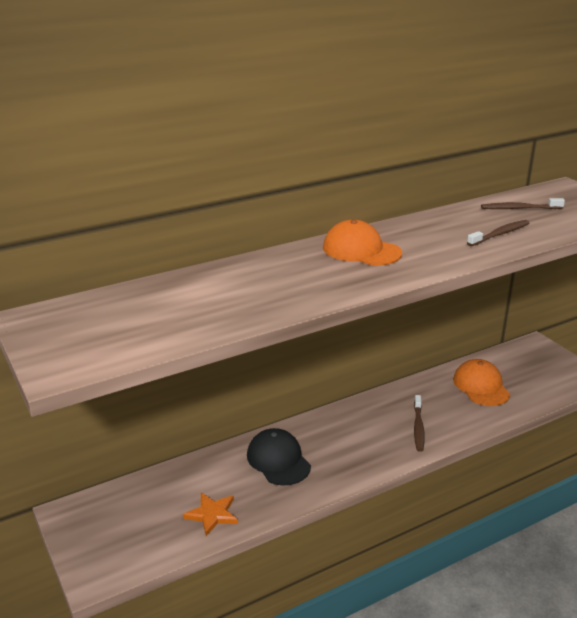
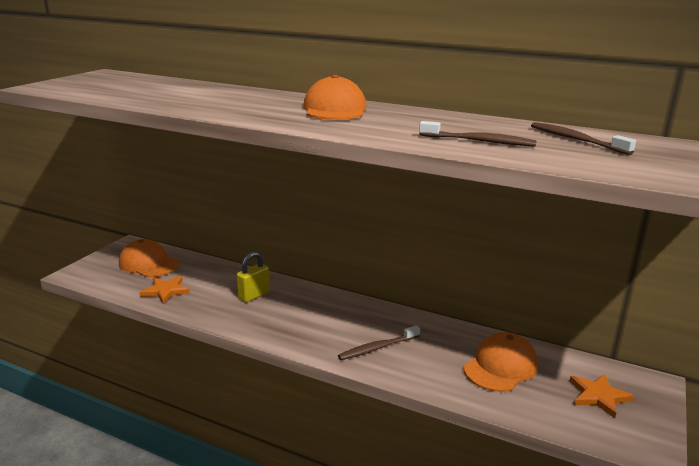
camera: 55 degrees right, 5 degrees down
(135, 510) = (148, 263): none -> orange cap
(278, 460) = (254, 295): black cap -> yellow padlock
(535, 368) = (598, 396): none -> orange star

